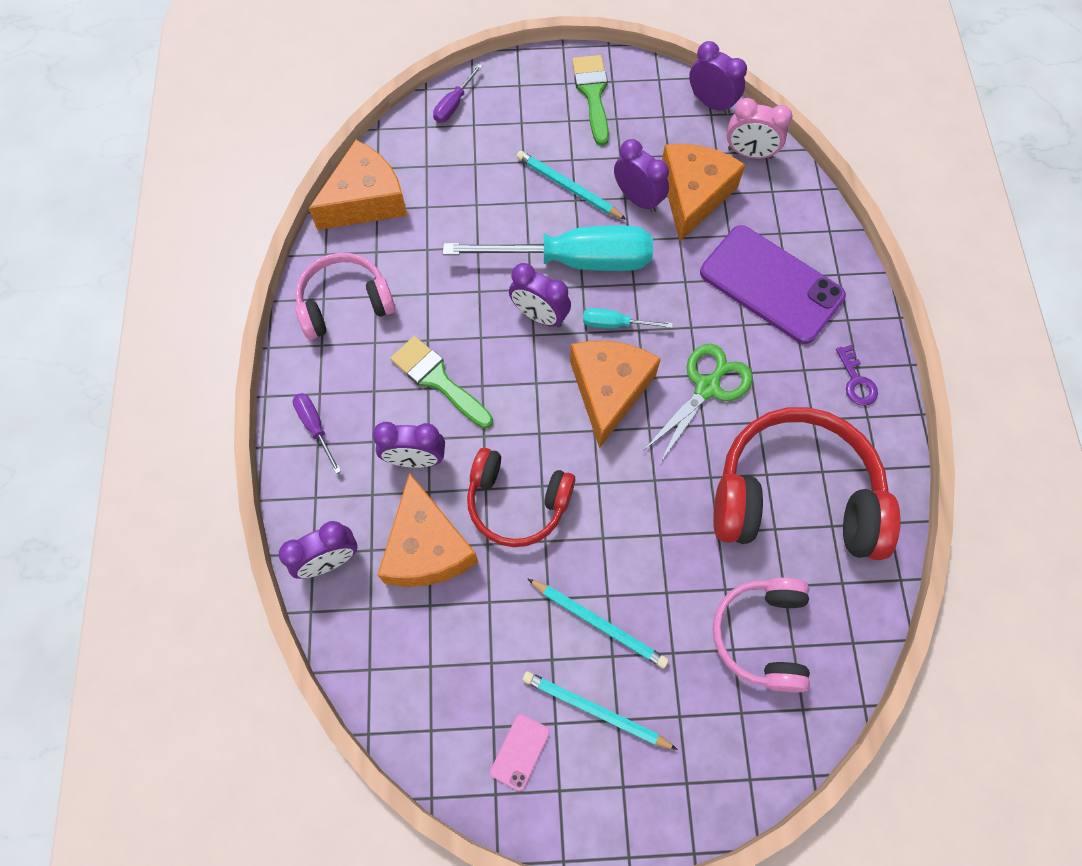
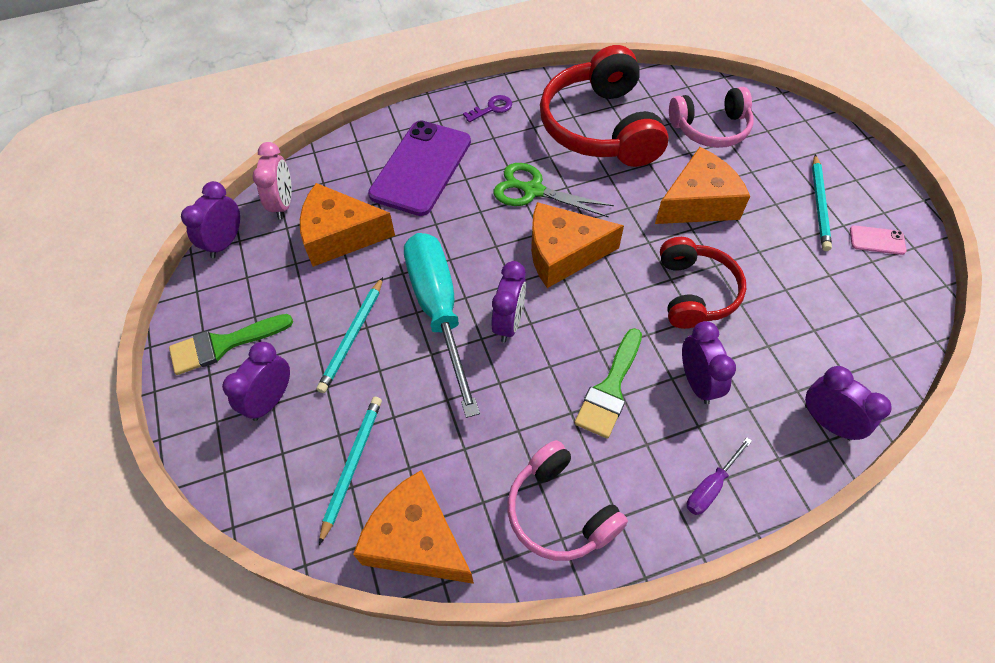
camera: 105 degrees left, 10 degrees down
(427, 547) = (769, 347): orange cheese -> orange cheese (698, 202)
(454, 105) = (255, 484): purple screwdriver -> none
(599, 623) = (758, 216): turquoise pencil -> turquoise pencil (352, 465)
(615, 324) = (496, 263): turquoise screwdriver -> none
(638, 199) = (354, 276): purple clock -> purple clock (270, 400)

